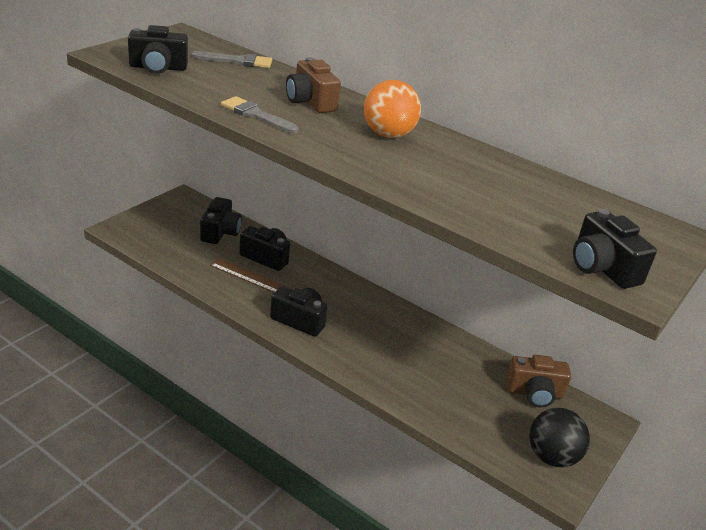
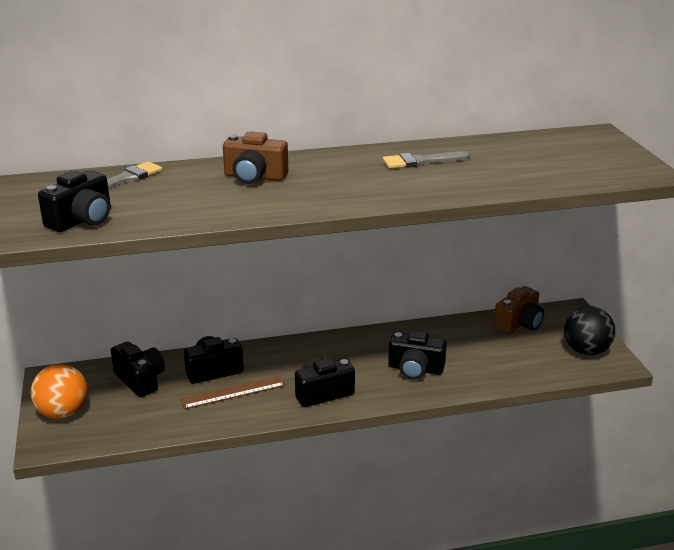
camera: 45 degrees left, 5 degrees down
(256, 115) = (249, 207): grey brush -> grey brush (420, 161)
(388, 135) = (354, 168): orange ball -> orange ball (63, 413)
(602, 268) = (616, 171): black camera -> black camera (415, 369)

